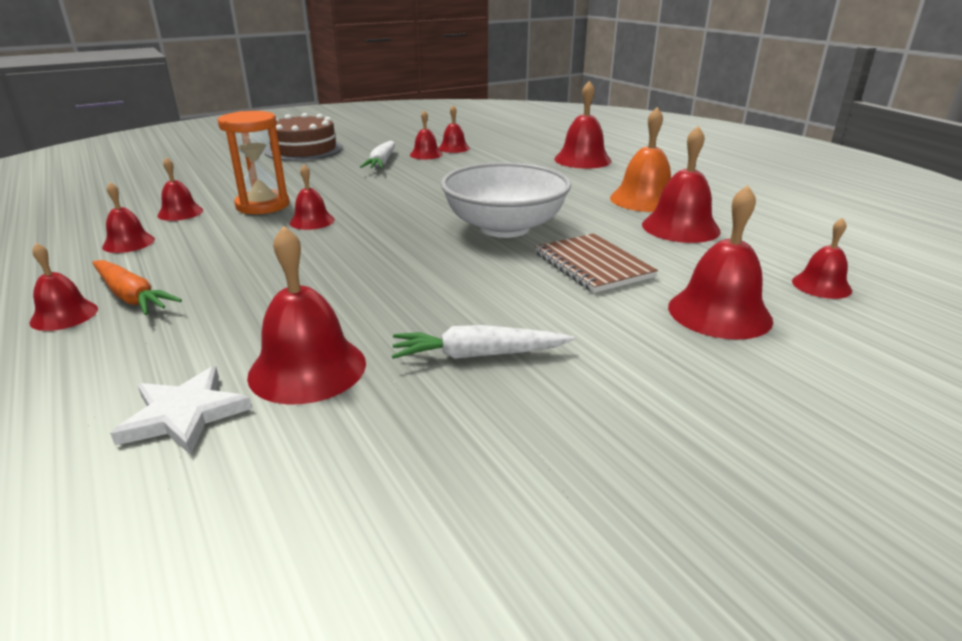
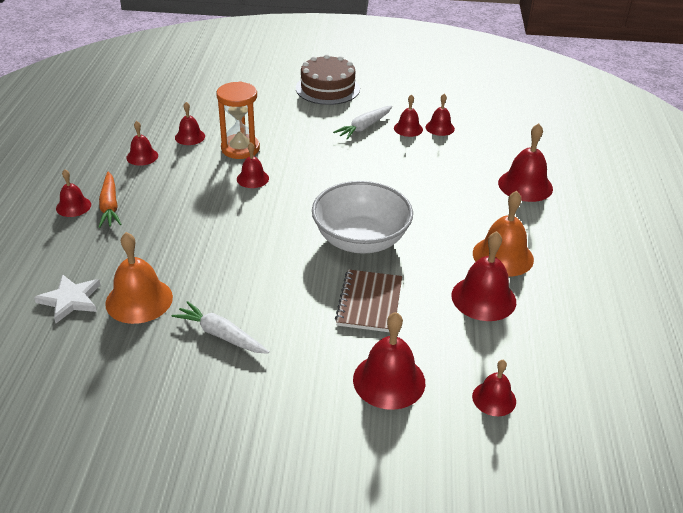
camera: 35 degrees right, 10 degrees up
(307, 368) = (139, 300): red bell -> orange bell

